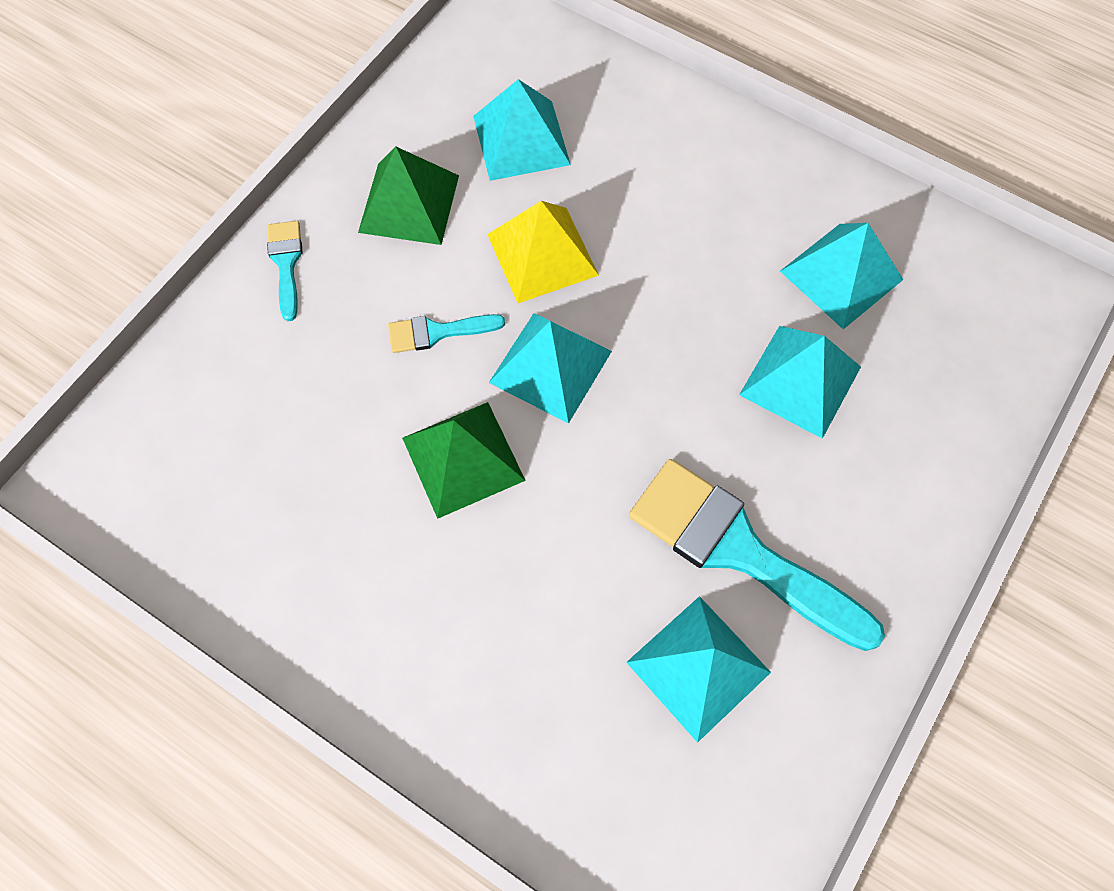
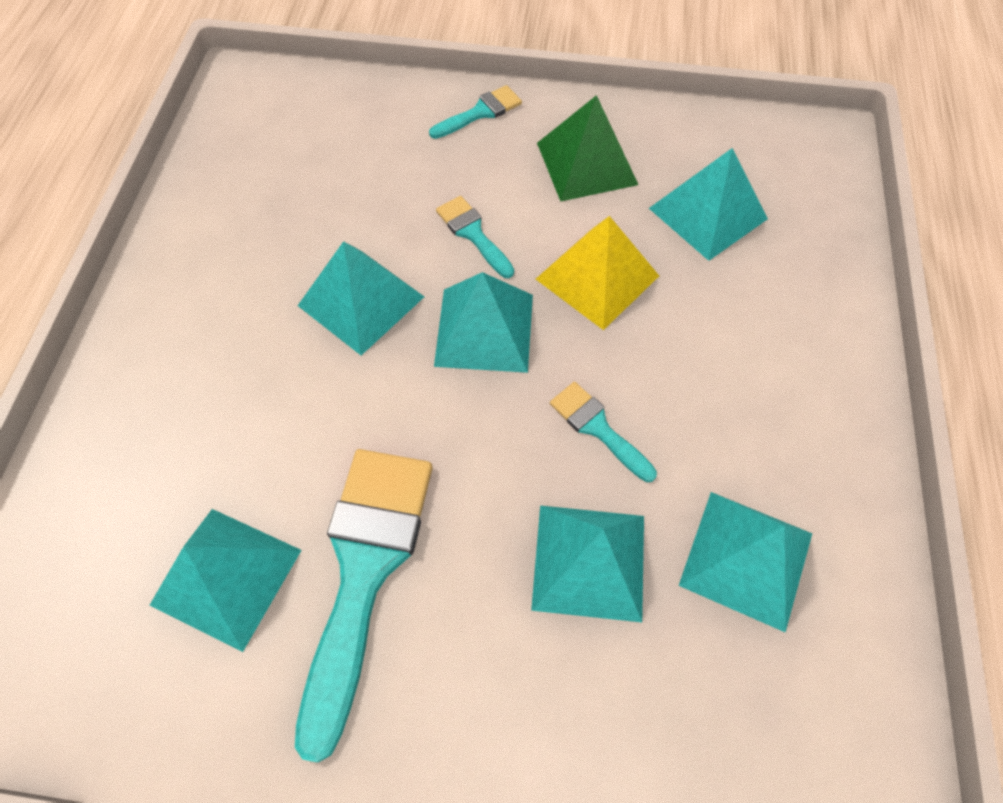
camera: 65 degrees right, 5 degrees down
(463, 458) = (361, 301): green pyramid -> turquoise pyramid
(689, 322) = (597, 428): none -> turquoise brush

